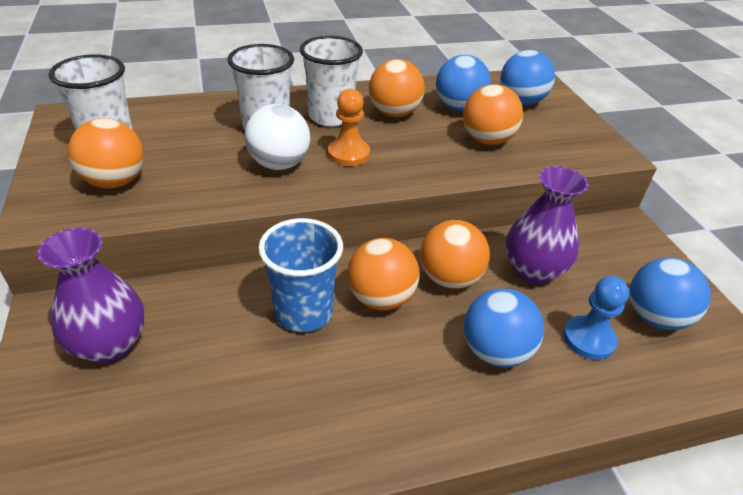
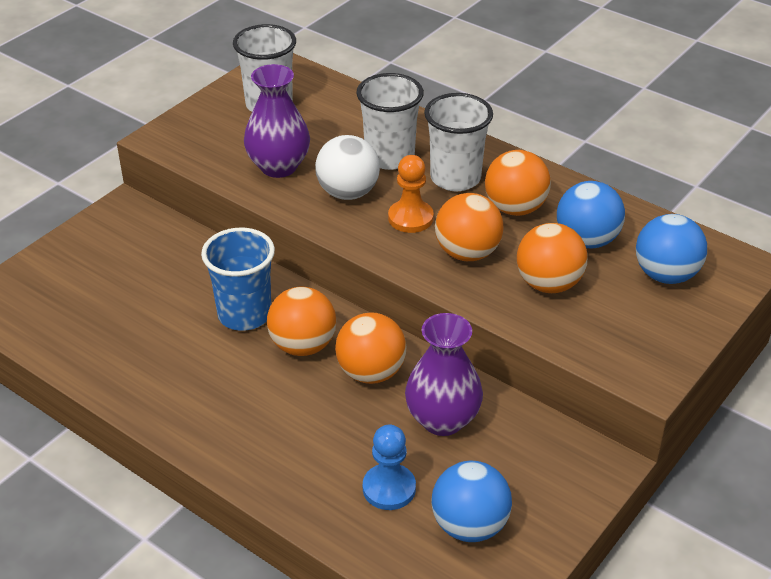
camera: 55 degrees right, 0 degrees up
(110, 345) = (126, 249): purple vase -> purple vase (278, 166)
(115, 182) = (231, 138): orange ball -> orange ball (467, 253)
(495, 351) = (313, 436): blue ball -> none

